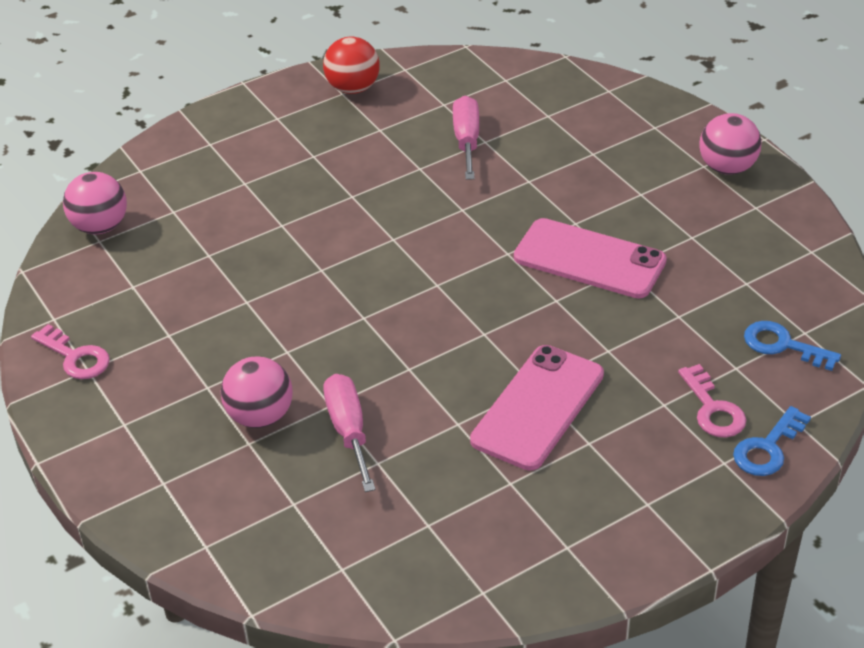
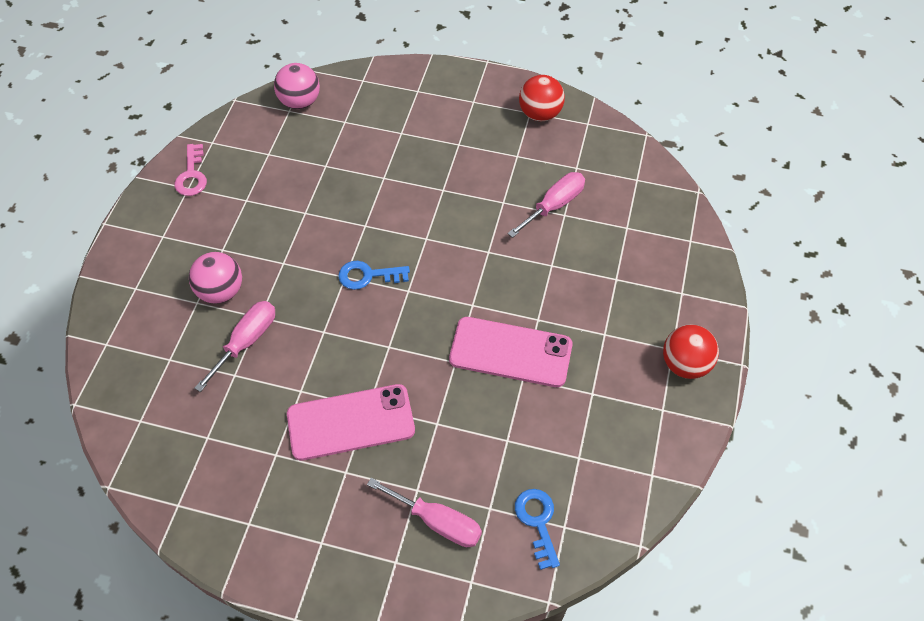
camera: 45 degrees right, 15 degrees up
(589, 259) = (510, 352): pink phone -> pink phone turned 60 degrees counterclockwise
(713, 409) = (437, 522): pink key -> pink screwdriver
(727, 168) = (685, 364): pink ball -> red ball
(767, 448) = (430, 579): blue key -> blue key (367, 276)

